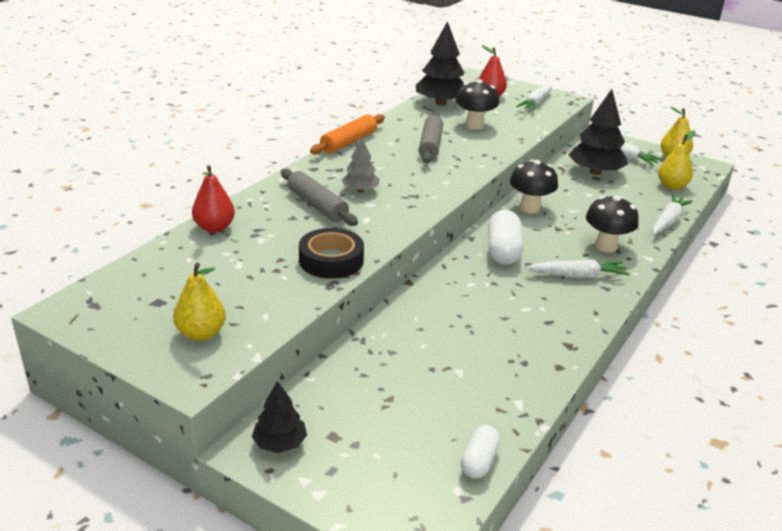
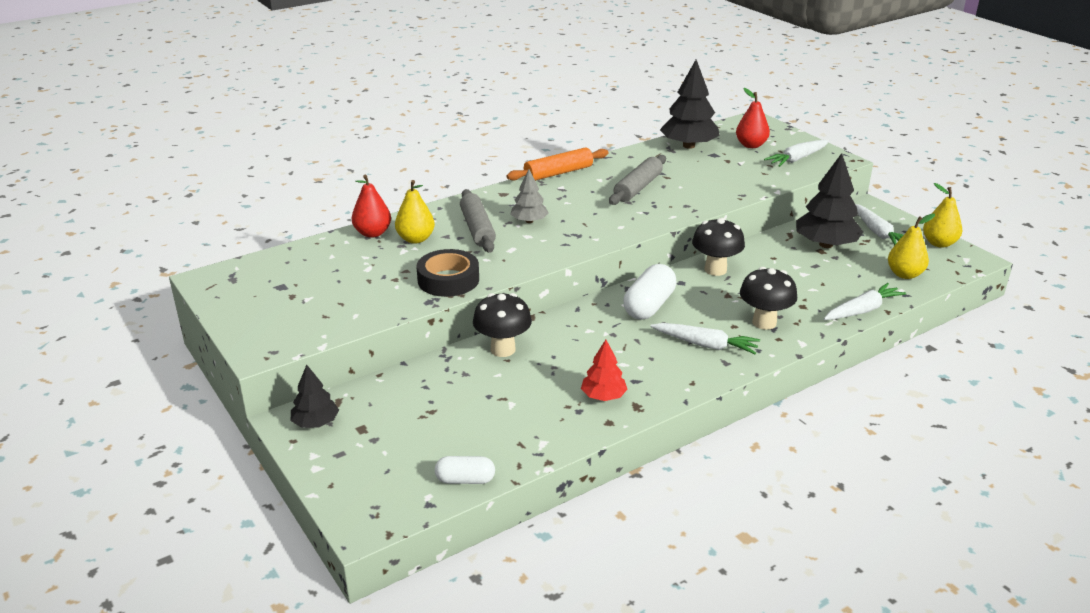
camera: 25 degrees right, 0 degrees up
(201, 334) = (294, 318): yellow pear -> yellow pear (415, 239)
(474, 126) = (703, 174): black mushroom -> black mushroom (503, 349)
(479, 461) = (465, 480): white capsule -> white capsule turned 45 degrees clockwise
(534, 343) = (603, 396): none -> red tree

